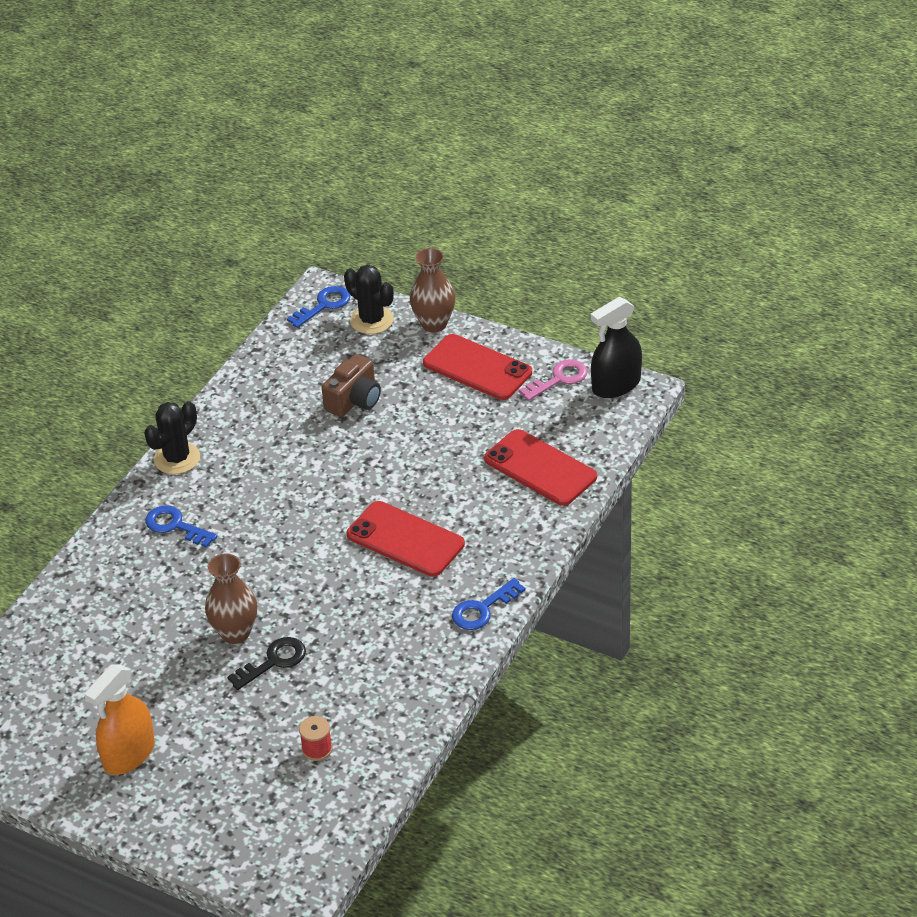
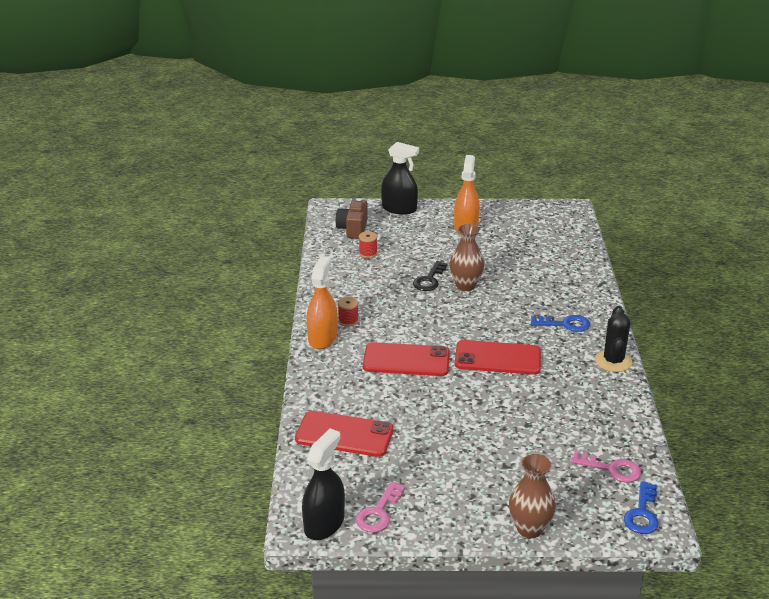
camera: 150 degrees right, 10 degrees down
(191, 841) = (399, 209): none -> black spray bottle
(308, 349) = (611, 469): none -> pink key
(354, 400) = (532, 440): brown camera -> brown camera (353, 229)
(372, 320) = (586, 513): black cactus -> none
(432, 626) = (348, 321): none -> red spool
(477, 368) = (457, 499): red phone -> red phone (497, 358)
(483, 609) = (322, 338): blue key -> orange spray bottle

